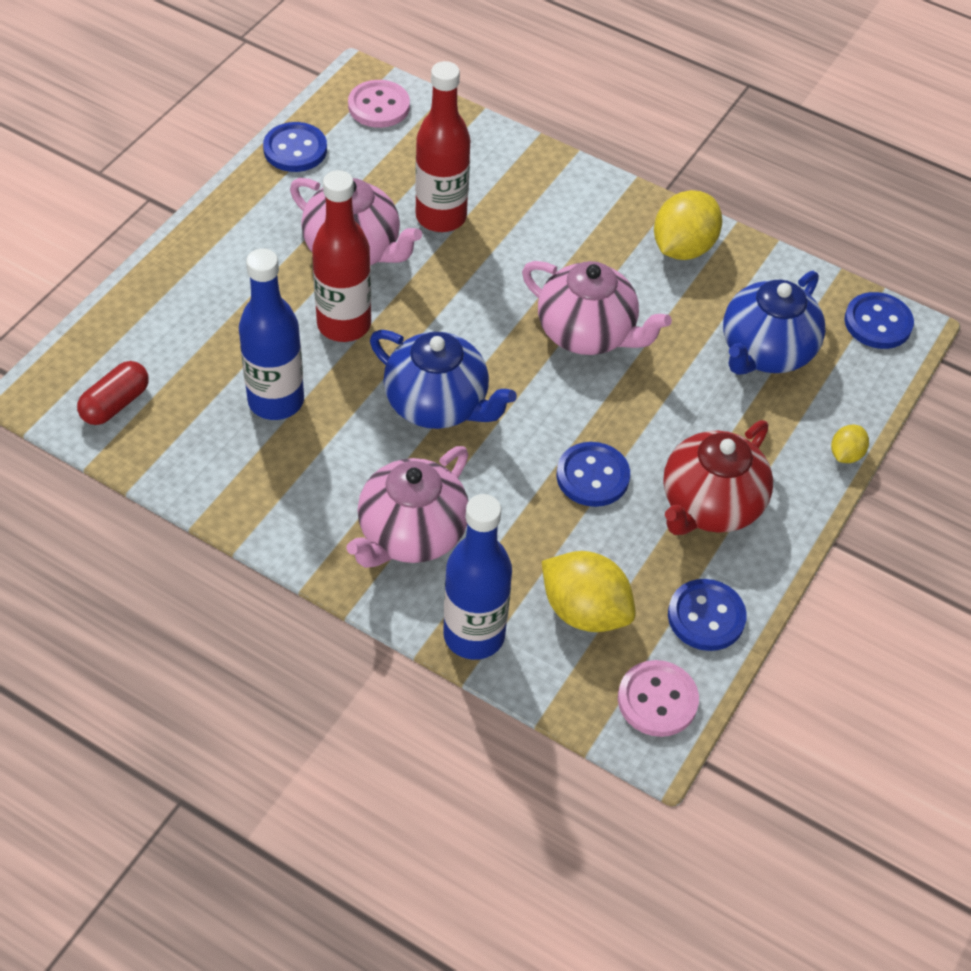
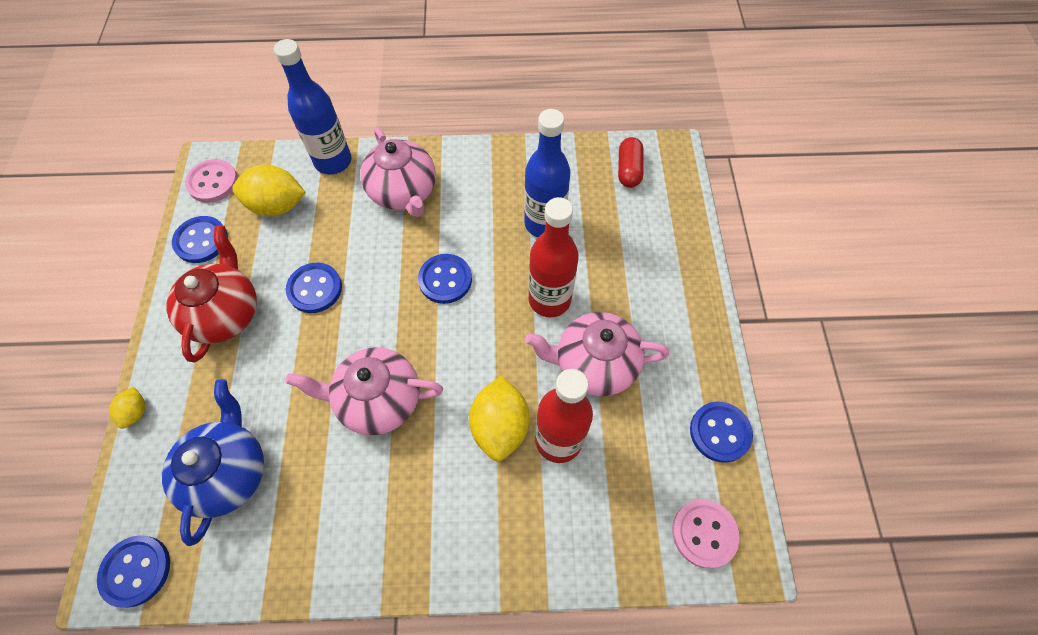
camera: 150 degrees right, 10 degrees up
(411, 534) = (404, 192): pink teapot -> pink teapot turned 150 degrees clockwise
(438, 404) = (445, 280): blue teapot -> blue button
(683, 248) = (344, 544): yellow lemon -> yellow lemon (500, 426)

